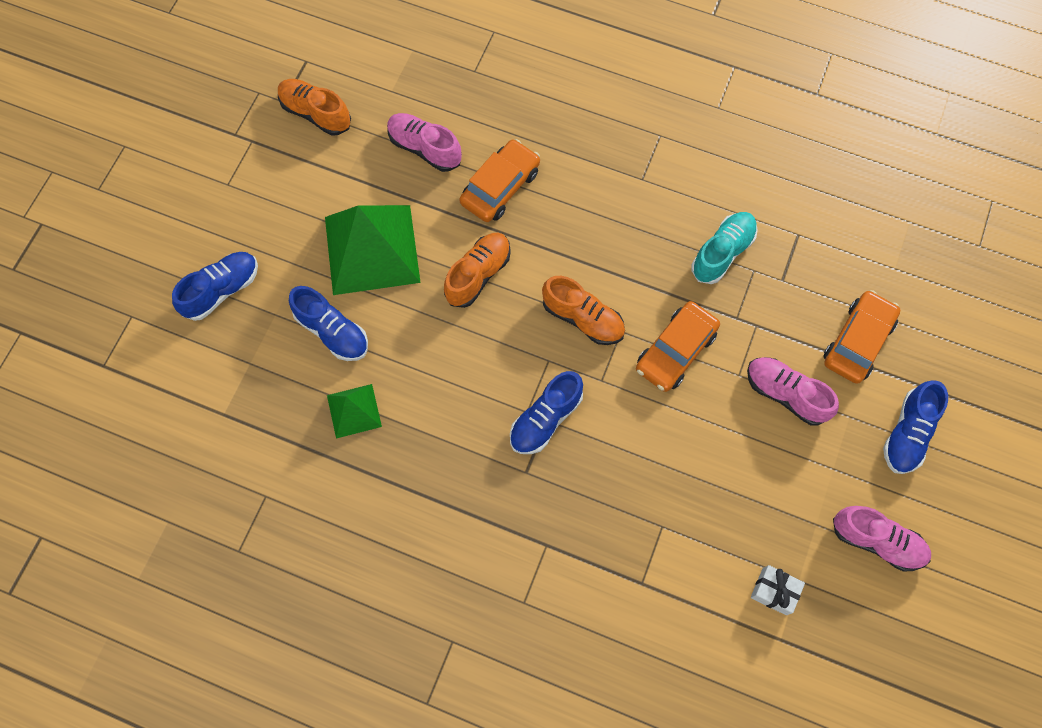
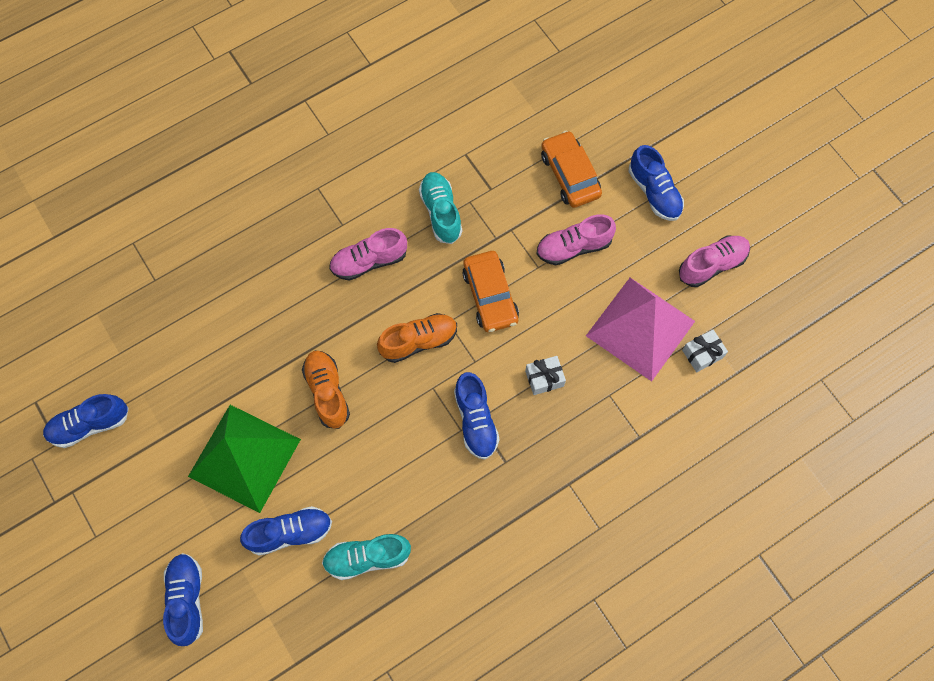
camera: 55 degrees left, 0 degrees up
(316, 113) = (90, 425): orange shoe -> blue shoe
(354, 410) = (367, 557): green pyramid -> turquoise shoe
(424, 148) = (190, 361): pink shoe -> pink shoe (369, 261)
(500, 187) = (268, 328): orange car -> none
(632, 454) = (544, 378): none -> white gift
(753, 512) = (640, 328): none -> pink pyramid

